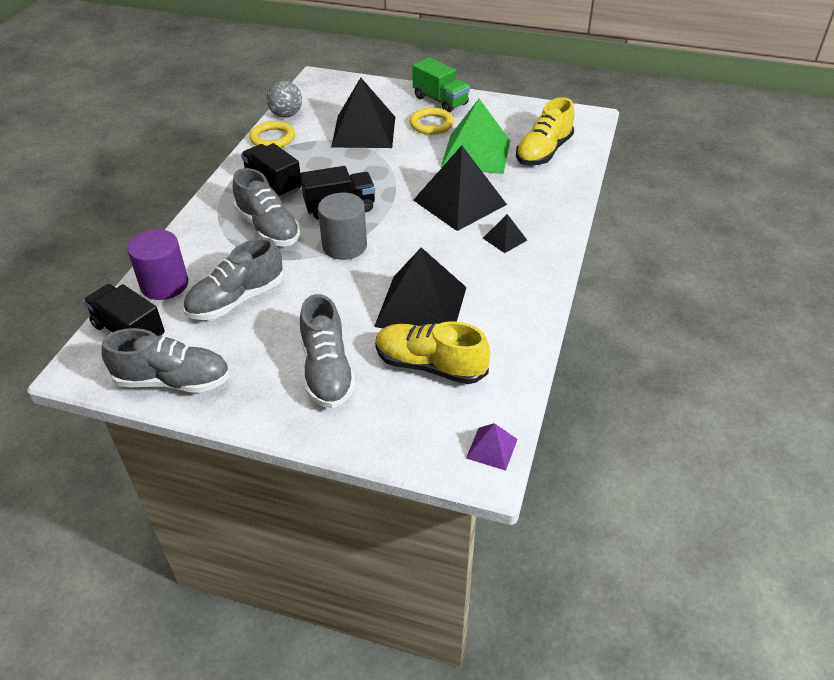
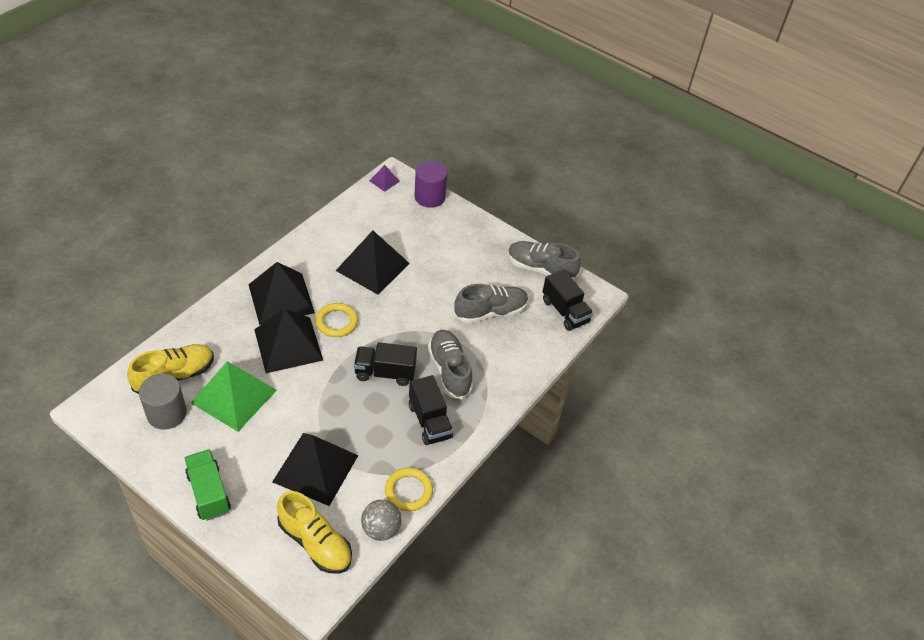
camera: 165 degrees left, 5 degrees up
(164, 284) = (538, 342): purple cylinder -> purple cylinder (429, 197)
(327, 371) = (450, 245): grey shoe -> none
(344, 246) = (399, 332): grey cylinder -> grey cylinder (166, 413)
(430, 365) = (389, 229): yellow shoe -> yellow shoe (315, 542)
(431, 124) = (244, 455): yellow ring -> yellow ring (336, 322)
(504, 239) = (281, 298): black pyramid -> black pyramid, size x2.22

